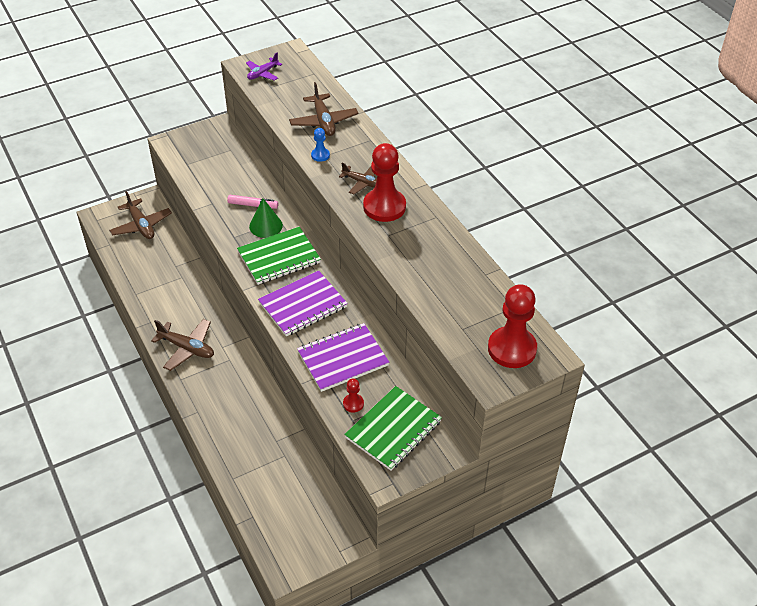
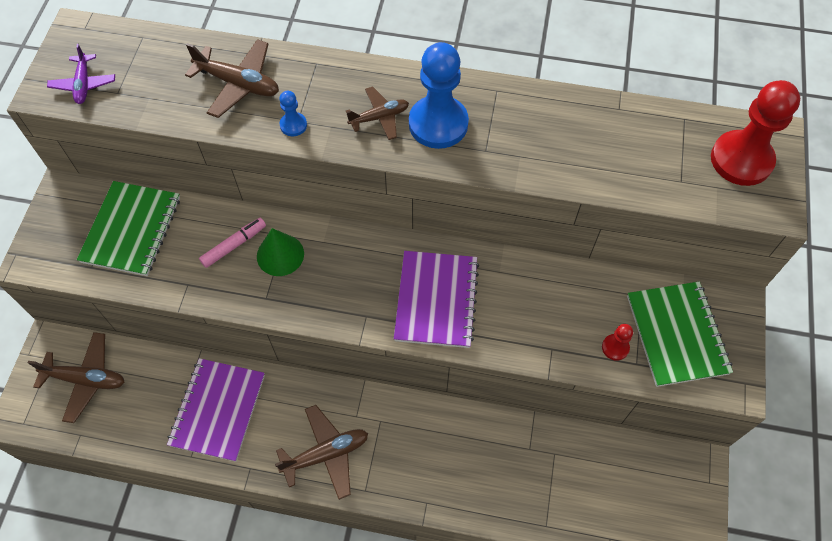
camera: 50 degrees left, 15 degrees up
(279, 257) = (343, 275): green notebook -> green notebook (132, 230)
(342, 358) = (545, 315): purple notebook -> purple notebook (217, 410)
(384, 207) = (438, 124): red pawn -> blue pawn

